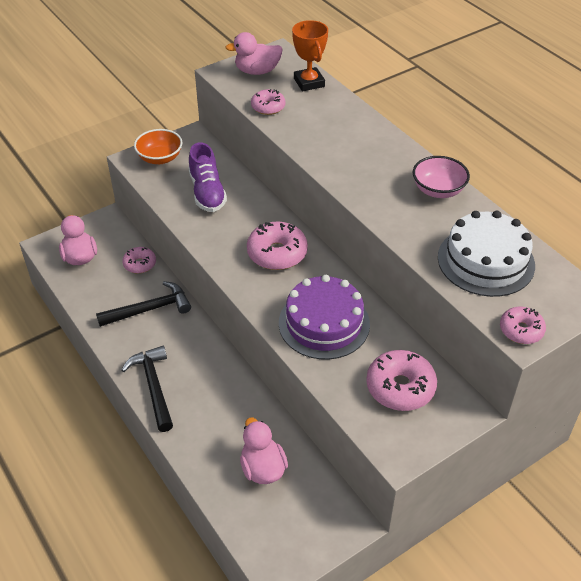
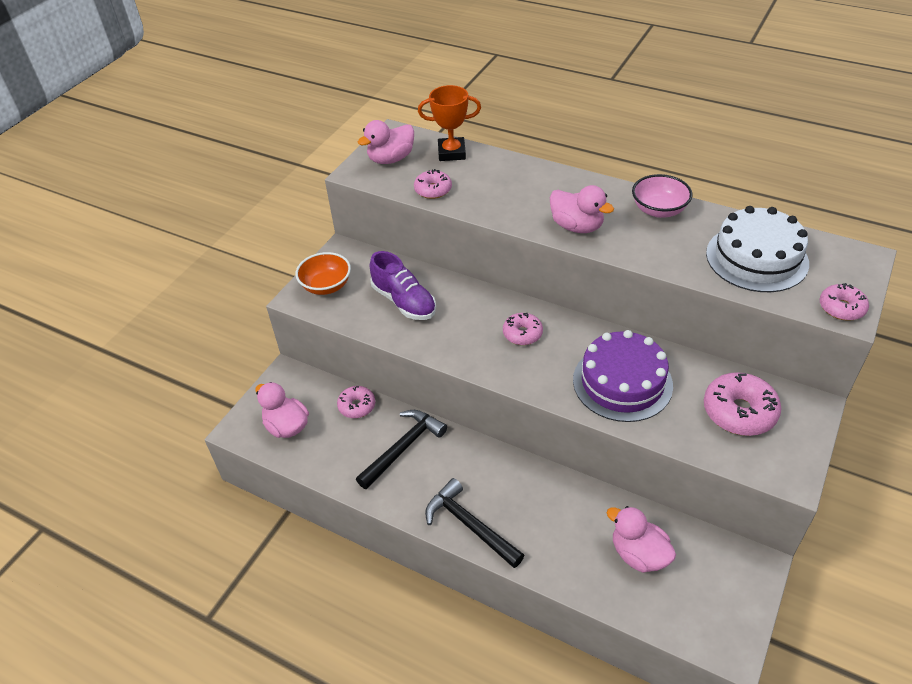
camera: 25 degrees left, 0 degrees up
(277, 253) = (522, 334): pink donut -> pink donut, size x0.60
(309, 82) = (451, 153): orange trophy -> orange trophy turned 45 degrees counterclockwise
(356, 177) = (577, 226): none -> pink duck

